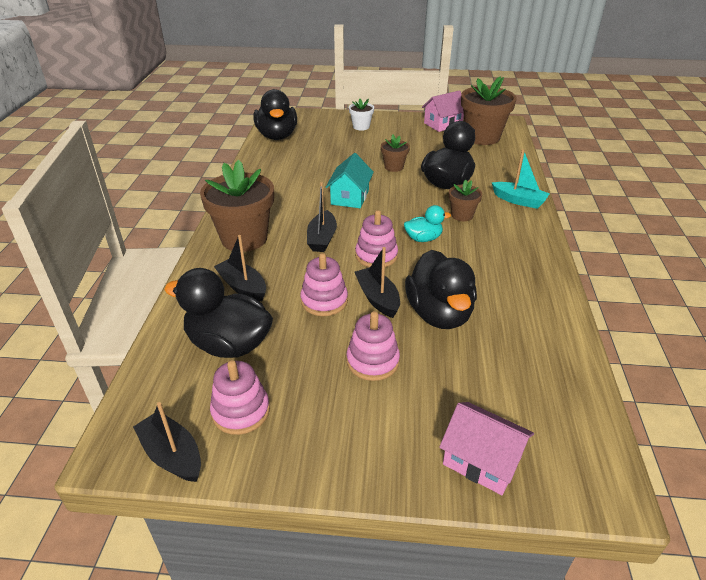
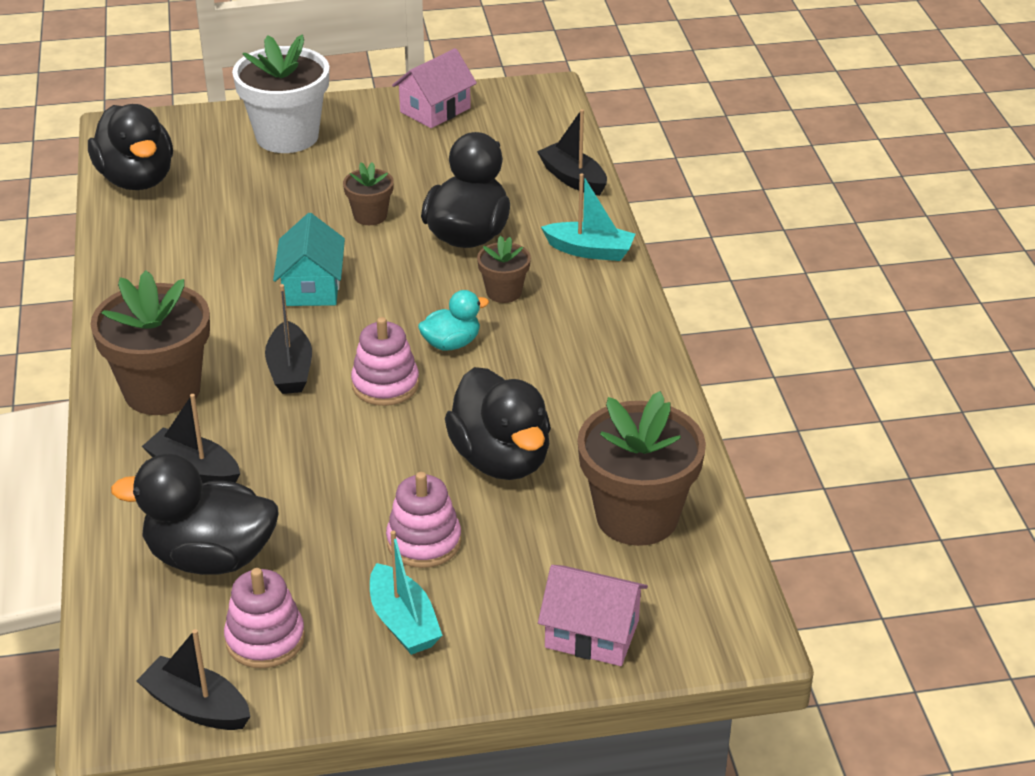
camera: 15 degrees left, 0 degrees up
(324, 301) = (327, 470): pink stacking toy -> none
(341, 419) = (403, 622): none -> turquoise boat
(361, 127) = (287, 136): white flower pot -> white flower pot, size x2.01
(377, 298) = (406, 452): black boat -> black boat (573, 179)
(482, 137) = (510, 130): brown flower pot -> brown flower pot (637, 516)

